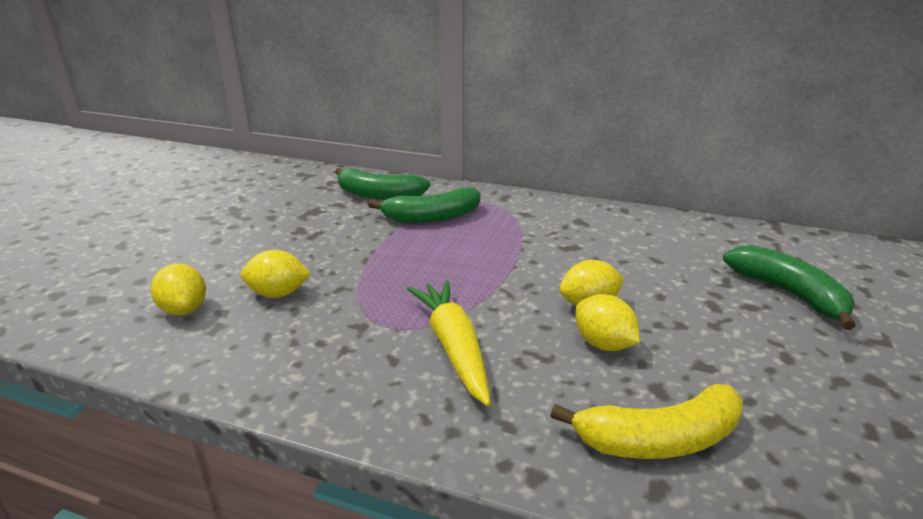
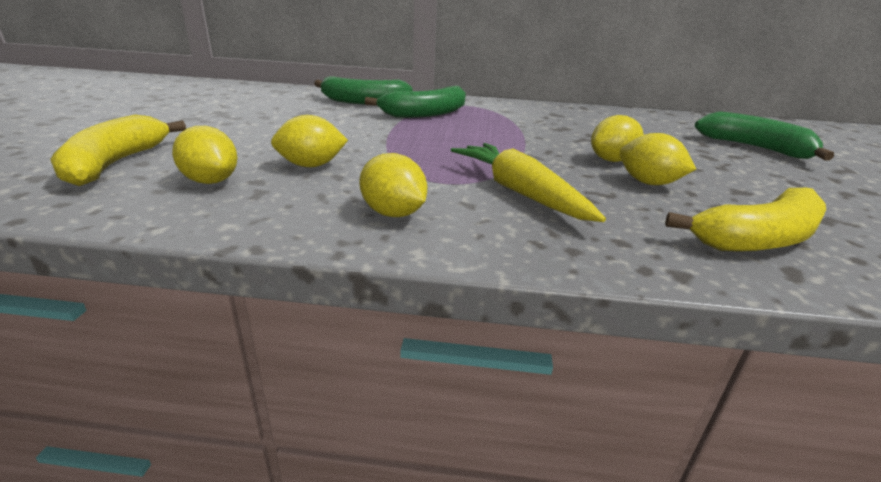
camera: 15 degrees left, 0 degrees up
(119, 281) = (115, 164): none -> yellow banana
(316, 365) = (393, 213): none -> yellow lemon

